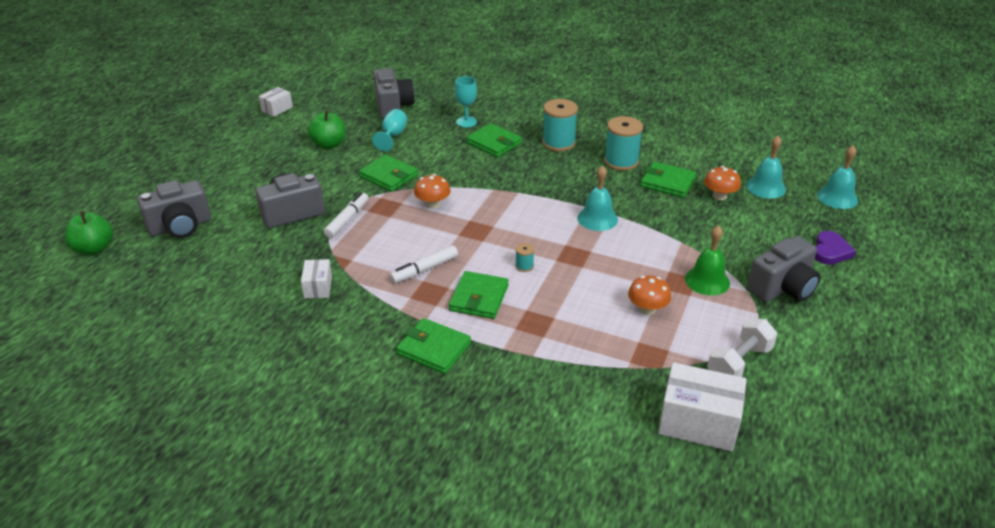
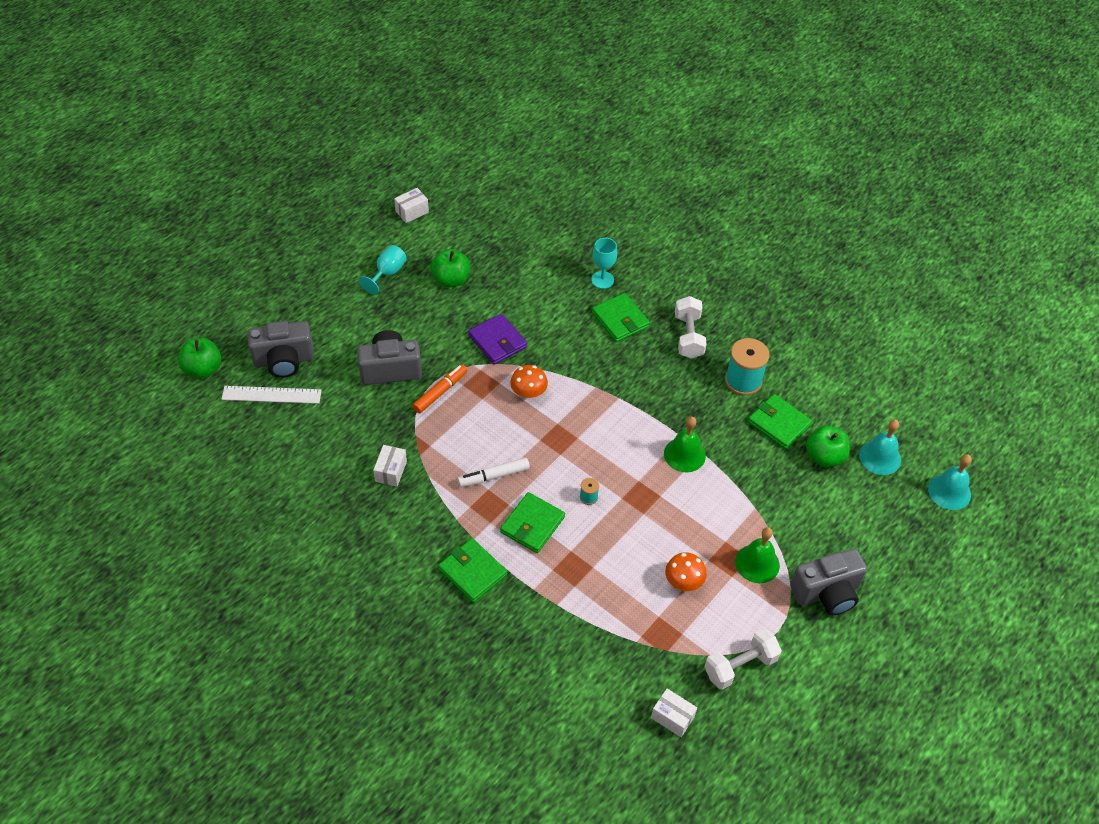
camera: 15 degrees right, 15 degrees up
(173, 254) = (271, 395): none -> white ruler
(347, 220) = (440, 392): white marker -> orange marker
(389, 176) = (497, 341): green wallet -> purple wallet
(393, 107) = (533, 237): grey camera -> none
(393, 136) = (519, 283): turquoise goblet -> turquoise goblet (387, 273)
(558, 143) = (688, 336): turquoise spool -> white dumbbell
(597, 218) = (684, 454): turquoise bell -> green bell
(698, 423) = (672, 717): white box -> white box, size x0.54
(719, 196) = (824, 457): orange mushroom -> green apple
(830, 251) = (901, 560): purple heart -> none

